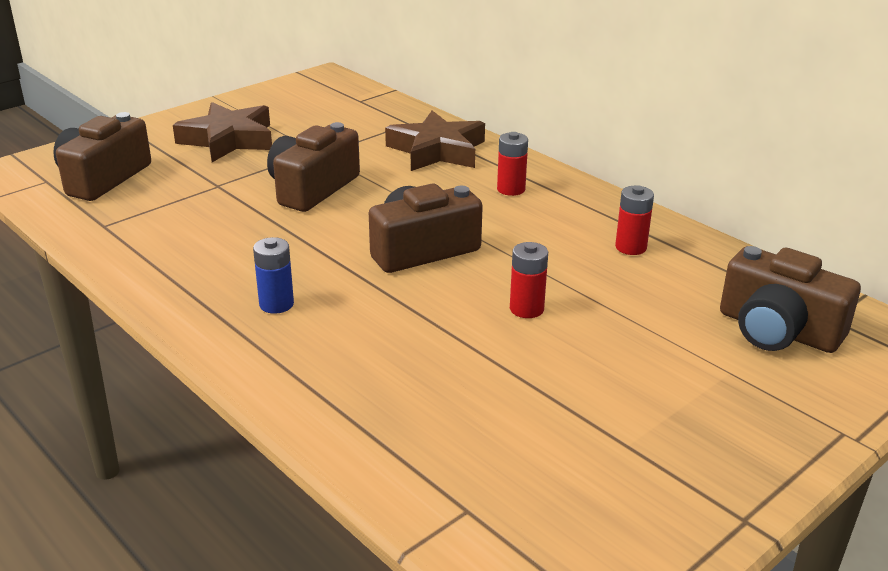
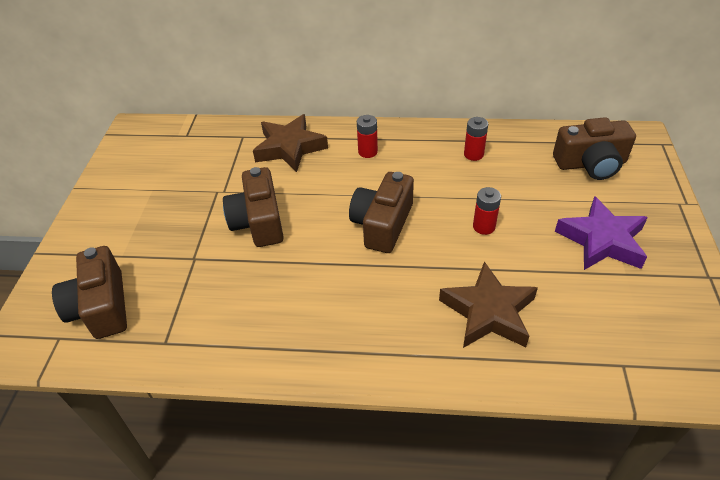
camera: 40 degrees left, 15 degrees up
(228, 140) = (145, 218): brown star -> brown star (488, 312)
(276, 304) = (363, 318): blue battery -> none
(653, 400) = (602, 240): none -> purple star

